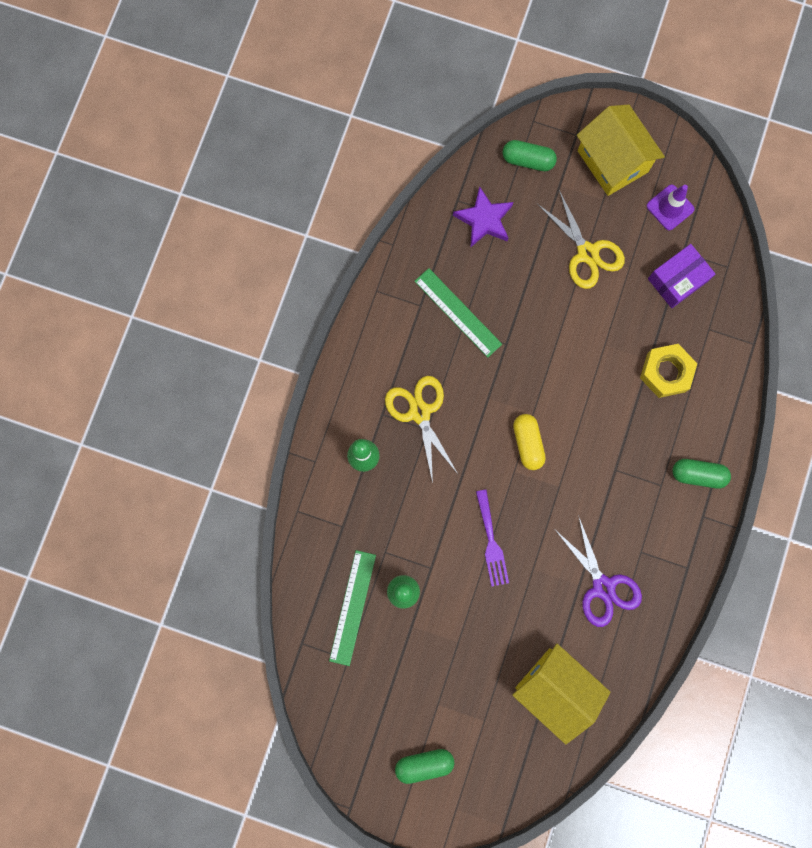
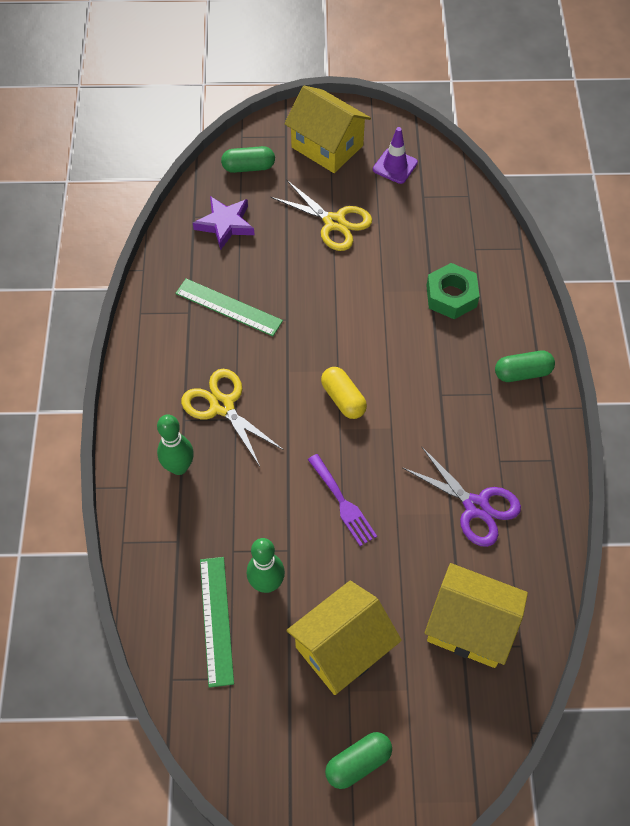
camera: 20 degrees left, 20 degrees down
(445, 668) = (342, 648): none -> yellow house
(666, 372) = (451, 296): yellow nut -> green nut
(677, 280) = (427, 219): purple box -> none

